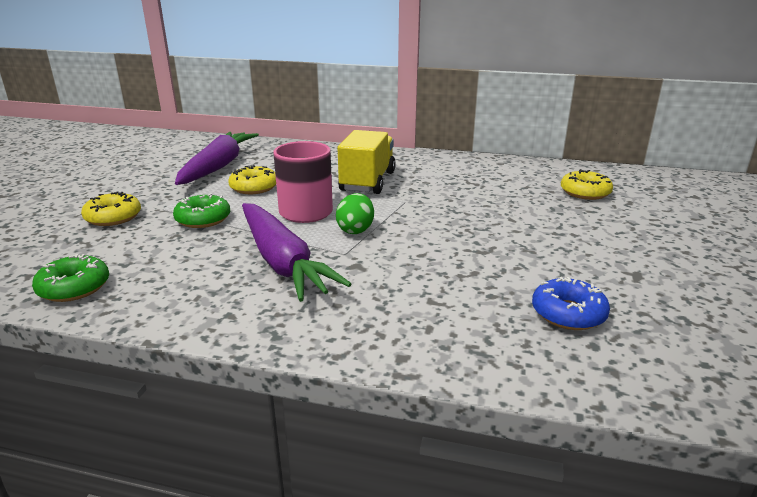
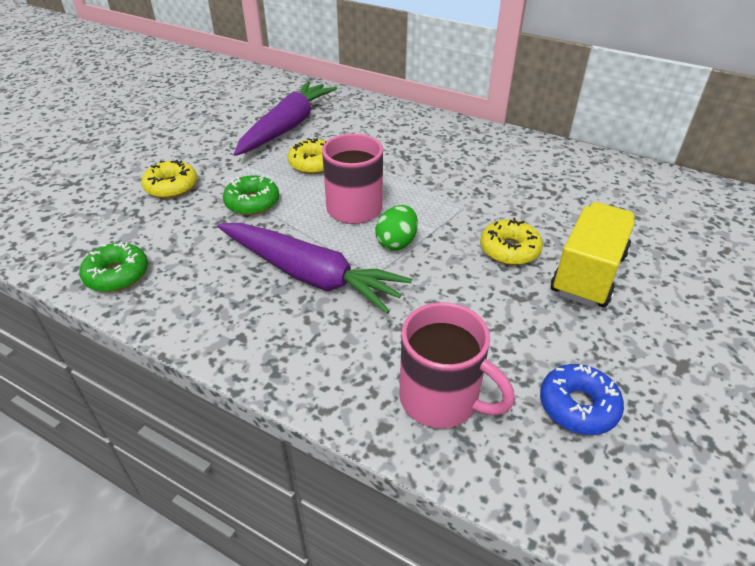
camera: 15 degrees right, 15 degrees up
(282, 262) = (310, 275): purple carrot -> purple carrot turned 45 degrees counterclockwise
(367, 181) = (433, 171): yellow truck -> yellow truck (588, 274)
(447, 328) = (442, 399): none -> pink mug
(585, 192) = (677, 225): yellow donut -> yellow donut (509, 250)

